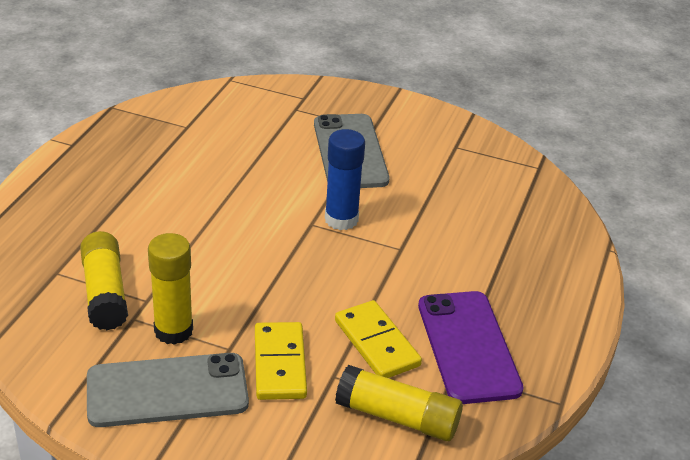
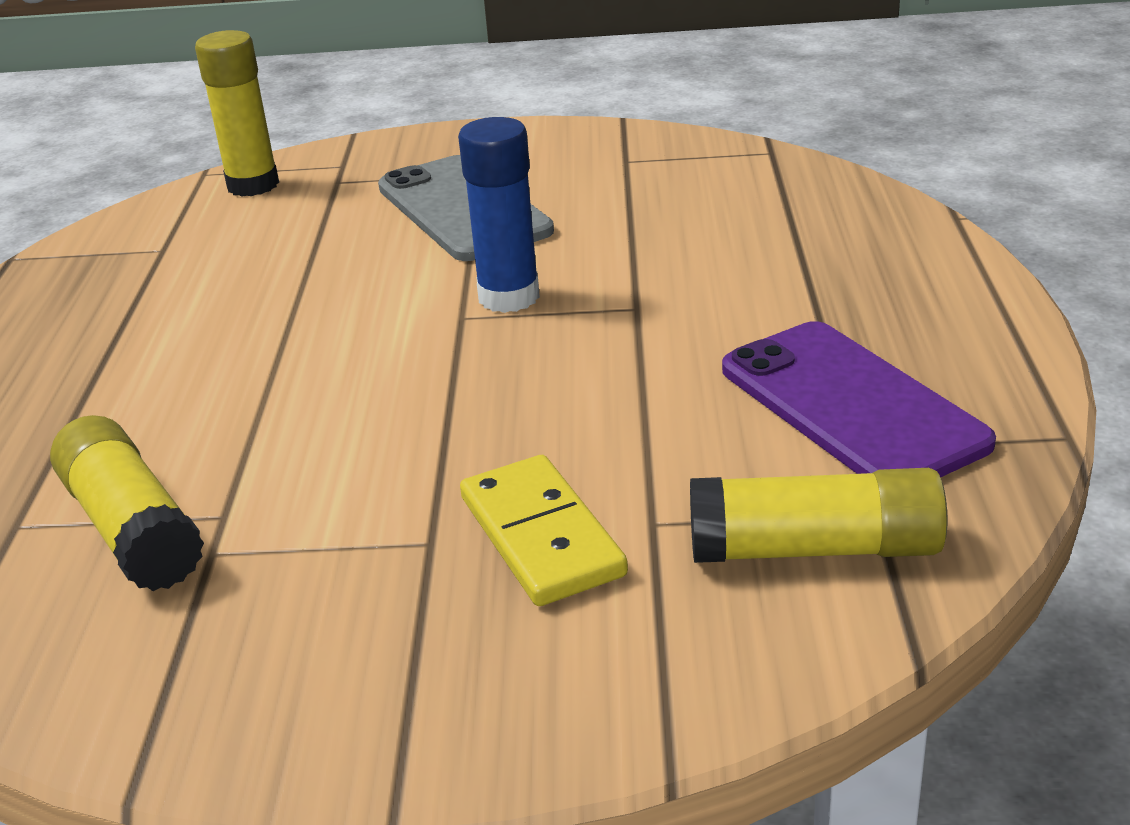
camera: 15 degrees left, 5 degrees down
(167, 390) = (348, 652): grey phone -> none
(173, 331) = (304, 548): yellow glue stick -> yellow glue stick (253, 185)
(377, 343) = (694, 449): yellow domino -> none

